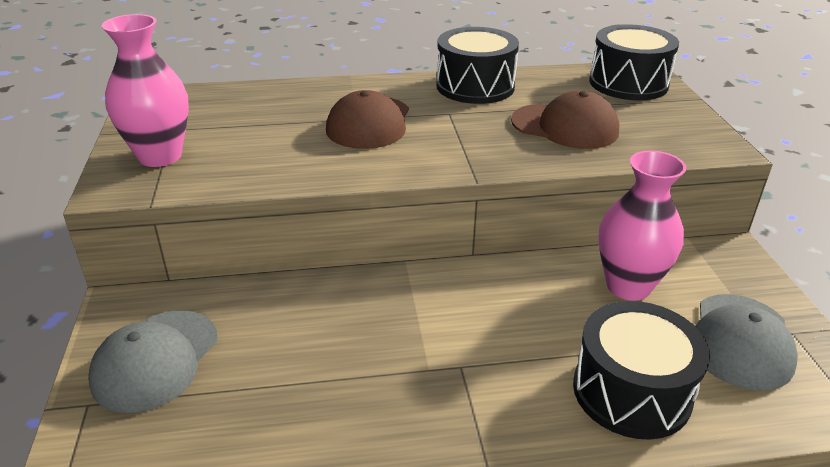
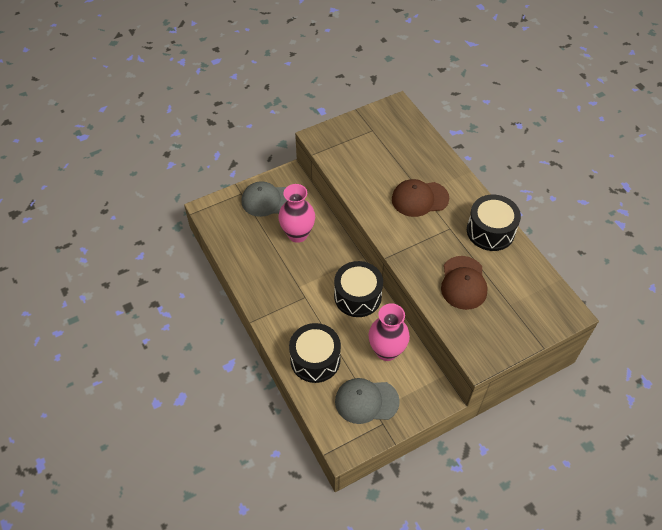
camera: 70 degrees right, 20 degrees up
(160, 156) = (348, 138): pink vase -> pink vase (297, 234)
(628, 83) = (543, 306): black drum -> black drum (357, 296)

